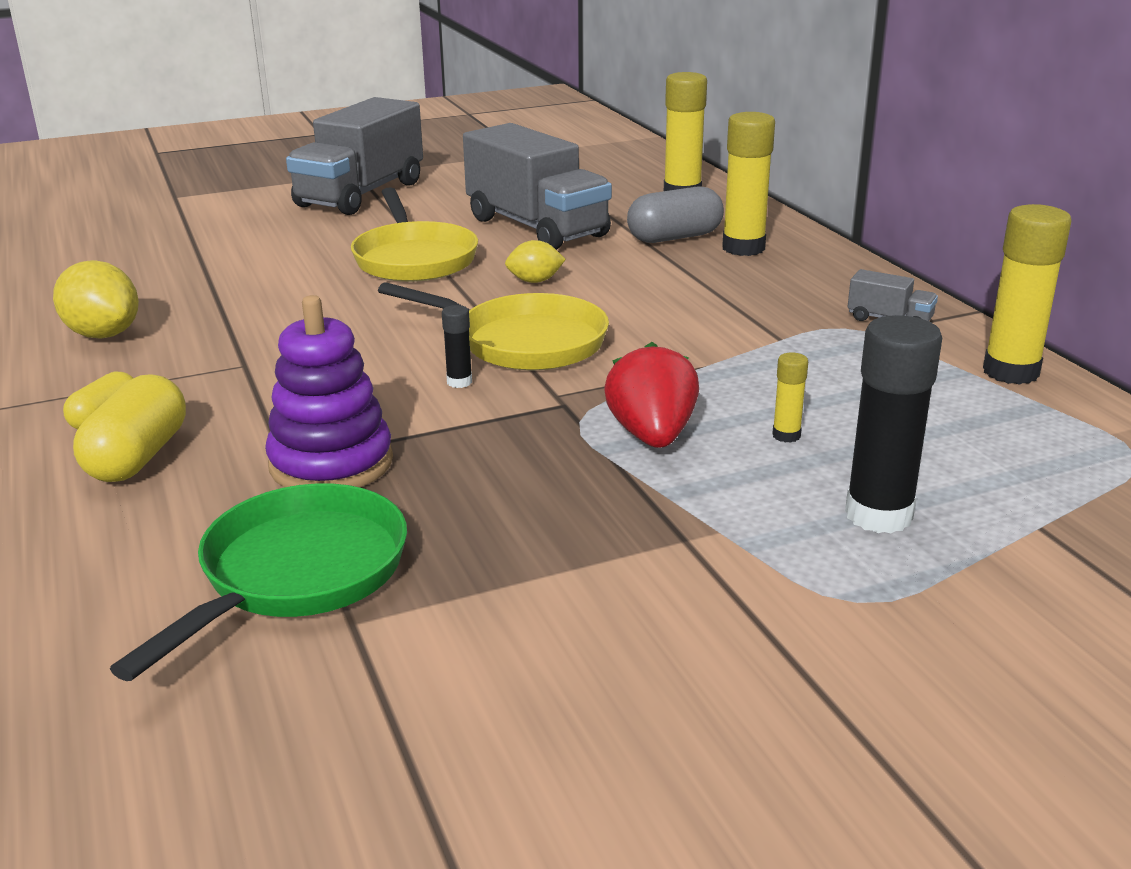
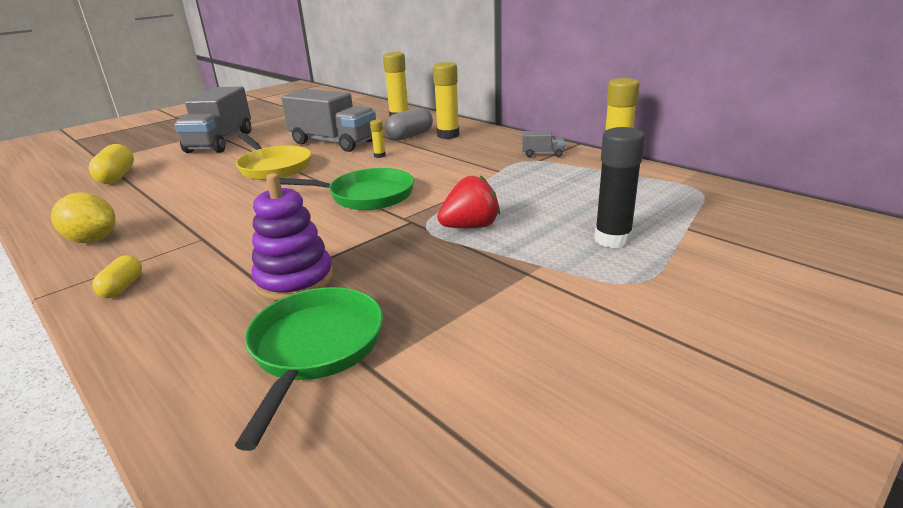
camera: 20 degrees left, 0 degrees up
(138, 457) = (160, 305): yellow capsule -> yellow capsule (117, 177)
(459, 382) = (343, 222): black glue stick -> none
(523, 342) = (365, 196): yellow pan -> green pan
(535, 281) = (351, 166): yellow lemon -> none
(652, 436) = (470, 227): red strawberry -> red strawberry turned 90 degrees clockwise
(786, 435) = (537, 213): yellow glue stick -> yellow glue stick (379, 156)

